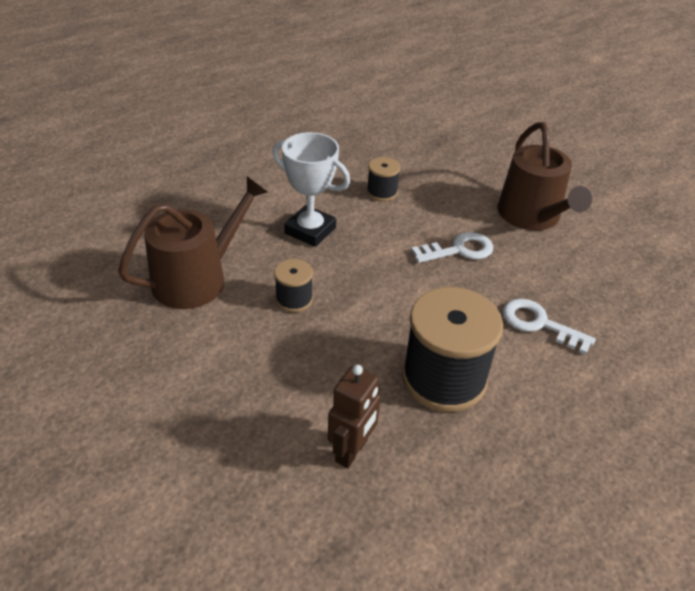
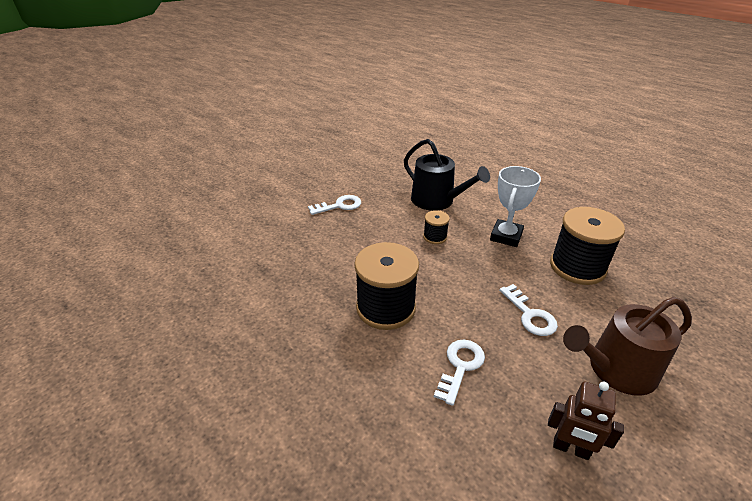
camera: 85 degrees right, 5 degrees down
(159, 412) = (339, 205): none -> white key
(197, 278) = (437, 201): brown watering can -> black watering can
(352, 451) = (323, 270): brown robot -> brown robot (570, 449)
(382, 192) = (577, 267): black spool -> black spool, size x2.07

